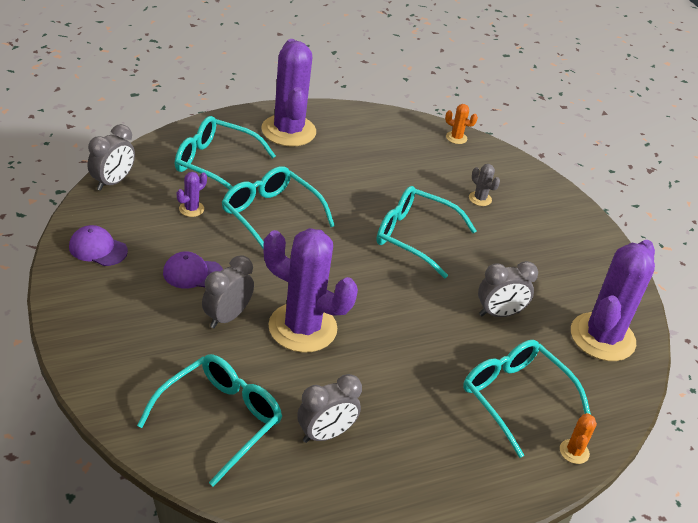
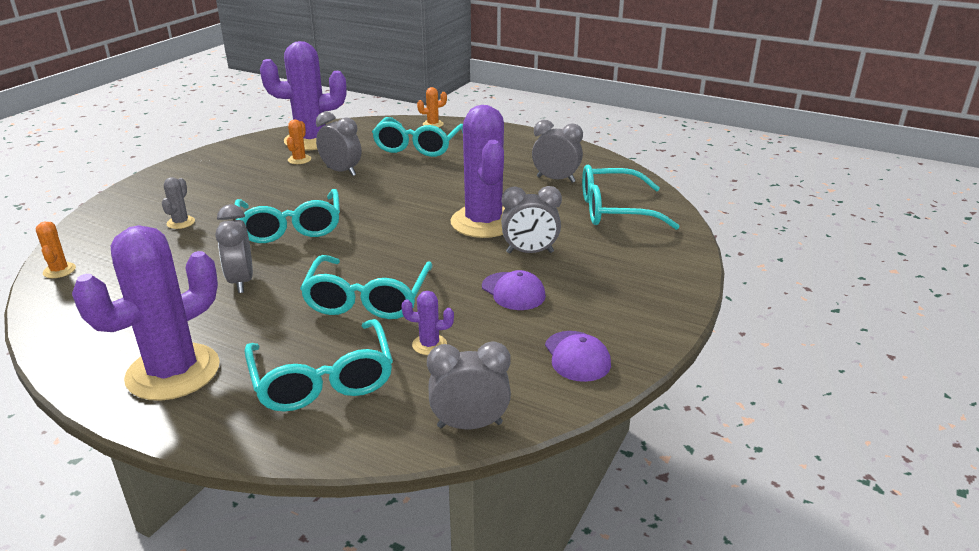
camera: 125 degrees left, 10 degrees down
(358, 185) = (241, 281): none -> grey clock
(554, 305) = (299, 160): none -> orange cactus

